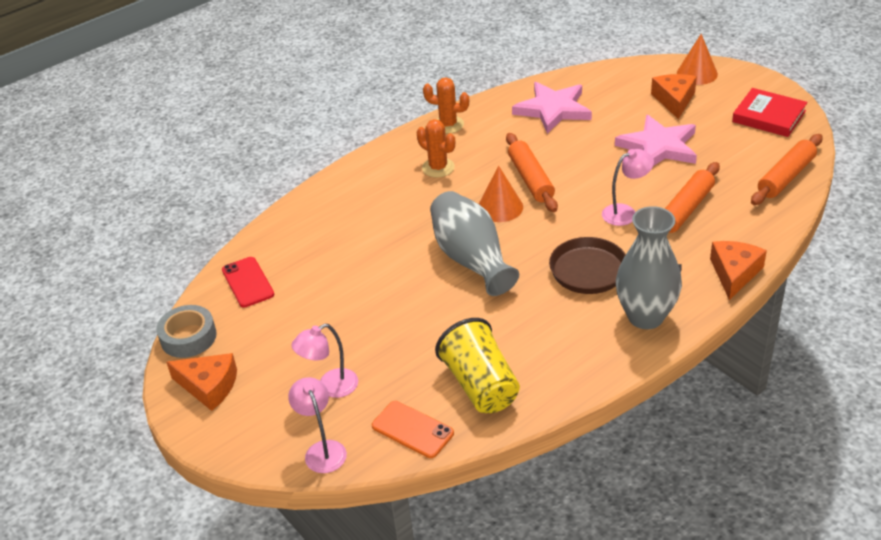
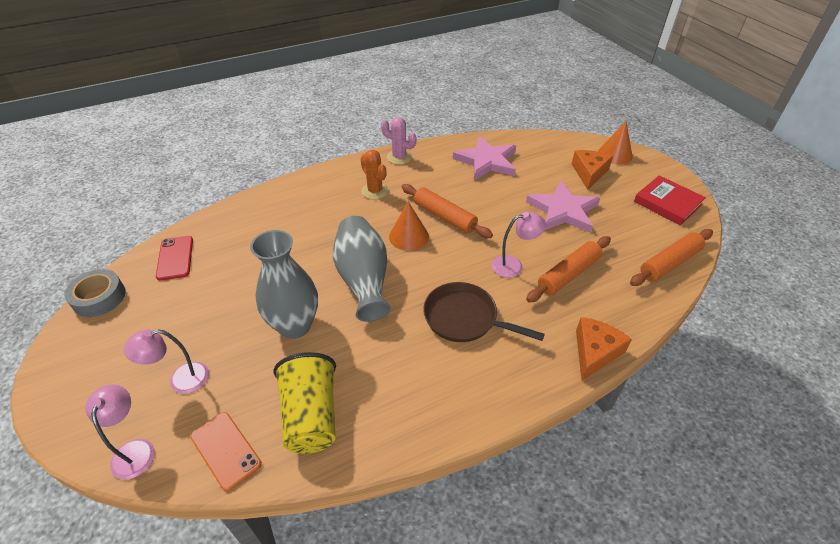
camera: 10 degrees right, 5 degrees up
(209, 386) = (84, 351): orange cheese -> none
(448, 125) = (399, 157): orange cactus -> pink cactus
(530, 179) = (444, 217): orange rolling pin -> orange rolling pin turned 45 degrees counterclockwise
(645, 317) = (495, 379): grey vase -> grey vase (295, 326)

